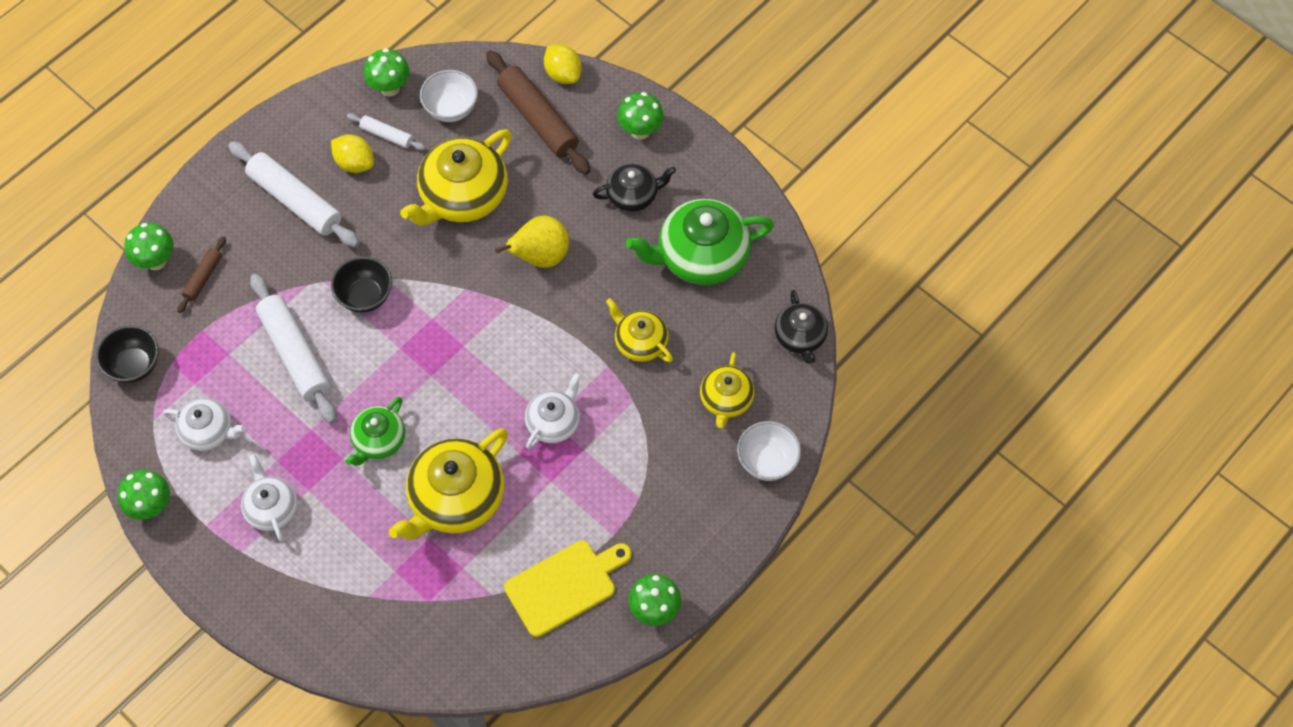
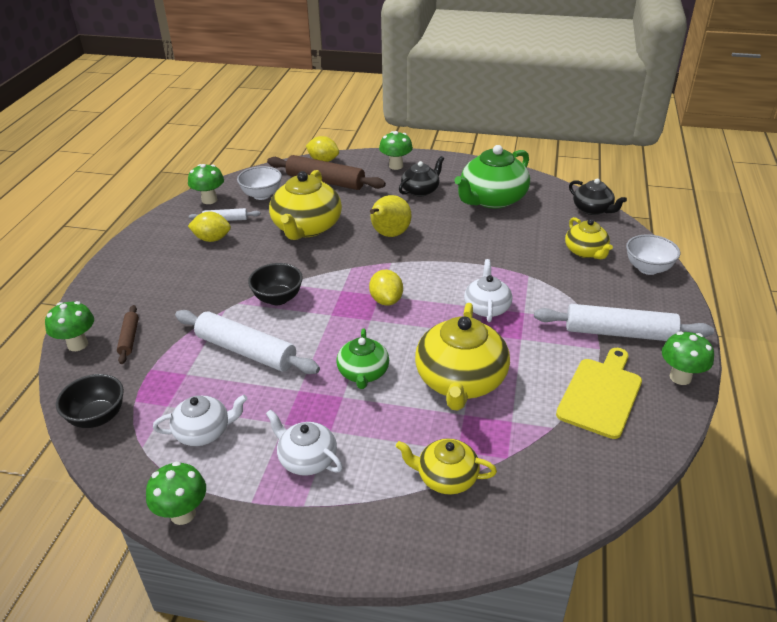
camera: 30 degrees left, 25 degrees down
(295, 201) = (179, 271): white rolling pin -> white rolling pin (619, 333)
(465, 357) = (386, 300): none -> yellow lemon
(640, 342) = (499, 247): yellow teapot -> yellow teapot (446, 477)

